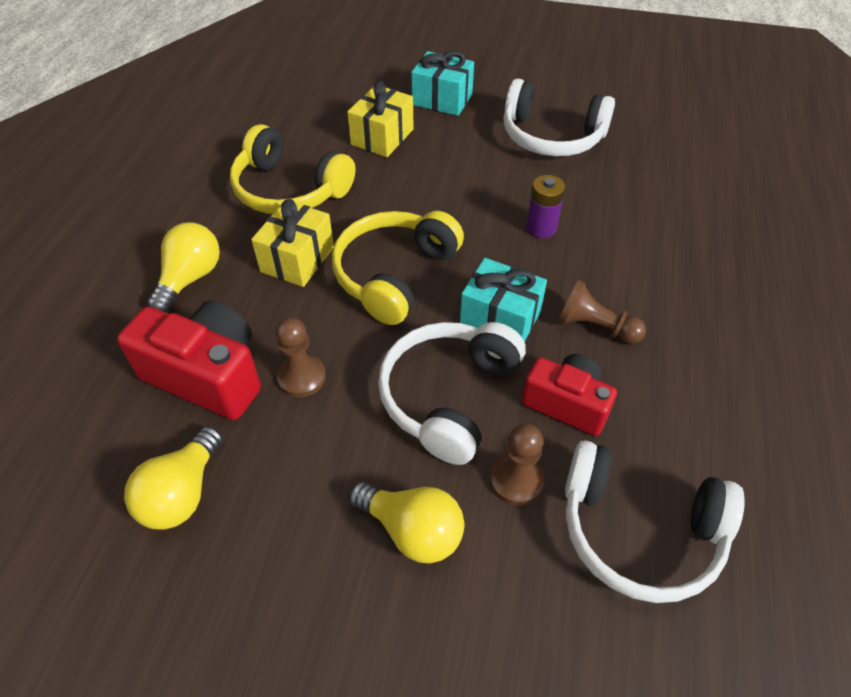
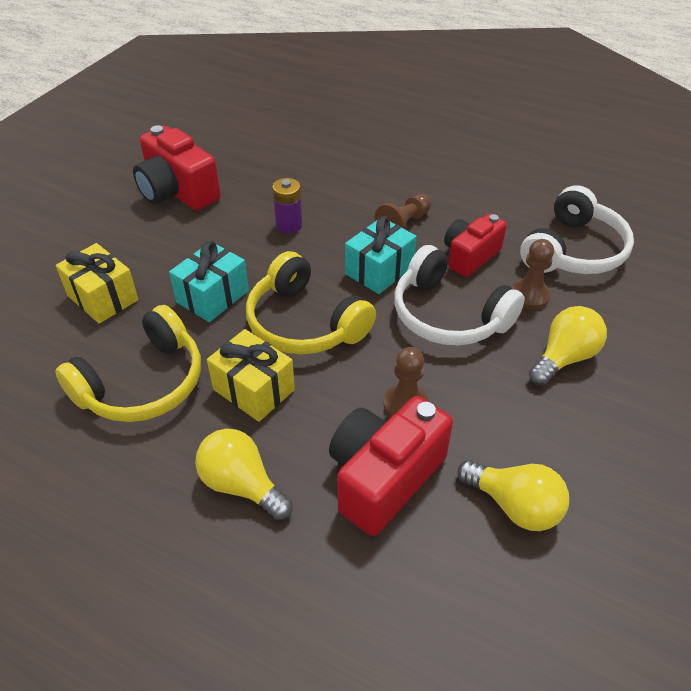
camera: 75 degrees left, 5 degrees down
(442, 99) = (73, 245): turquoise gift -> turquoise gift (213, 296)
(551, 136) = (177, 192): white headphones -> red camera

